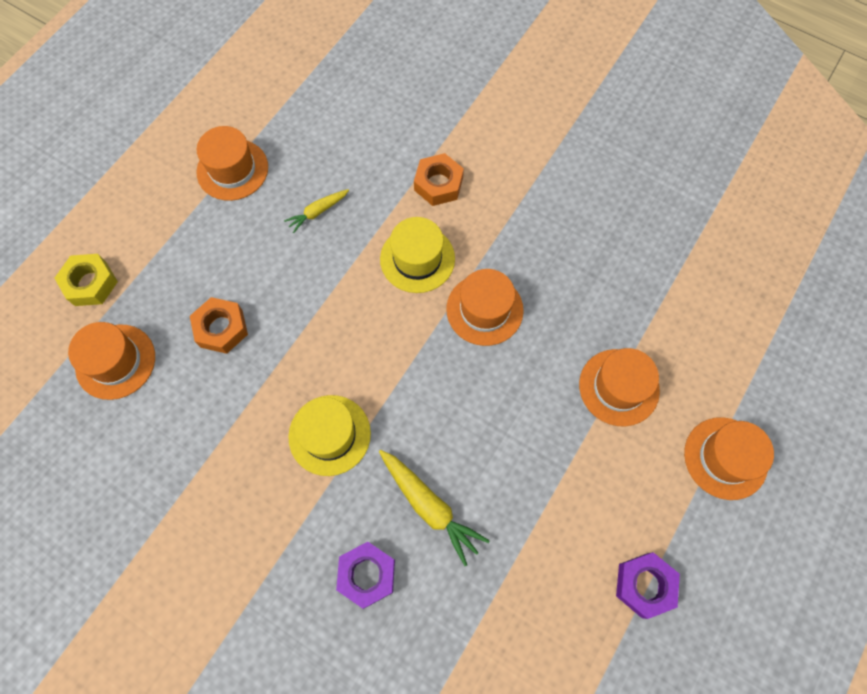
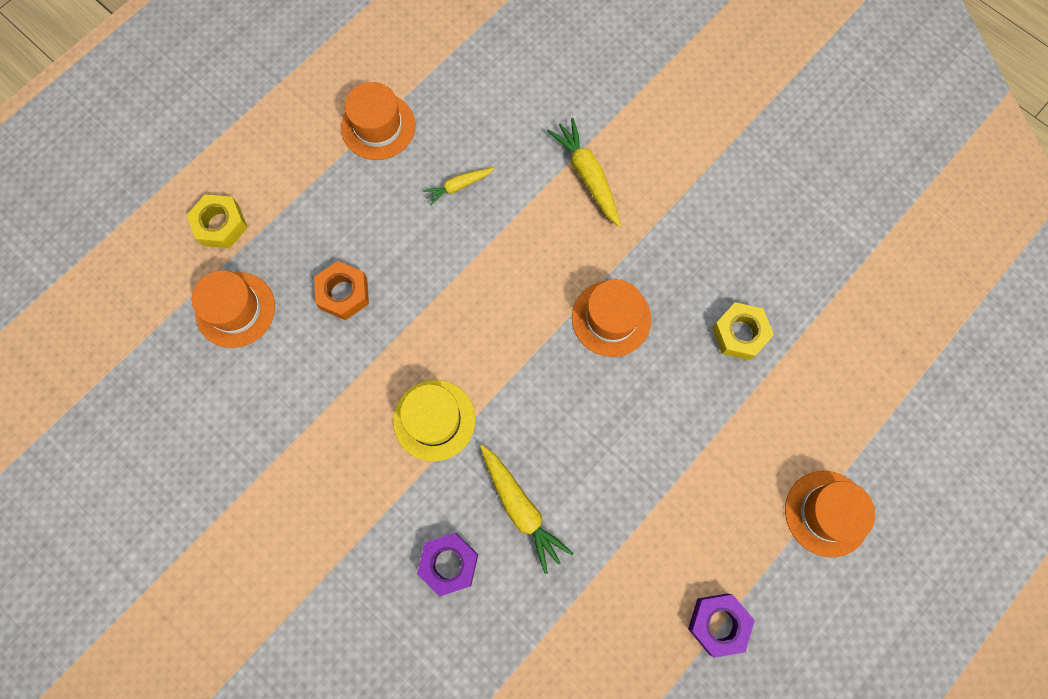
camera: 10 degrees right, 5 degrees up
(417, 259) = (552, 253): yellow hat -> none
(438, 184) = (587, 176): orange nut -> yellow carrot
(608, 304) = (739, 333): none -> yellow nut
(619, 387) = (733, 422): orange hat -> none

